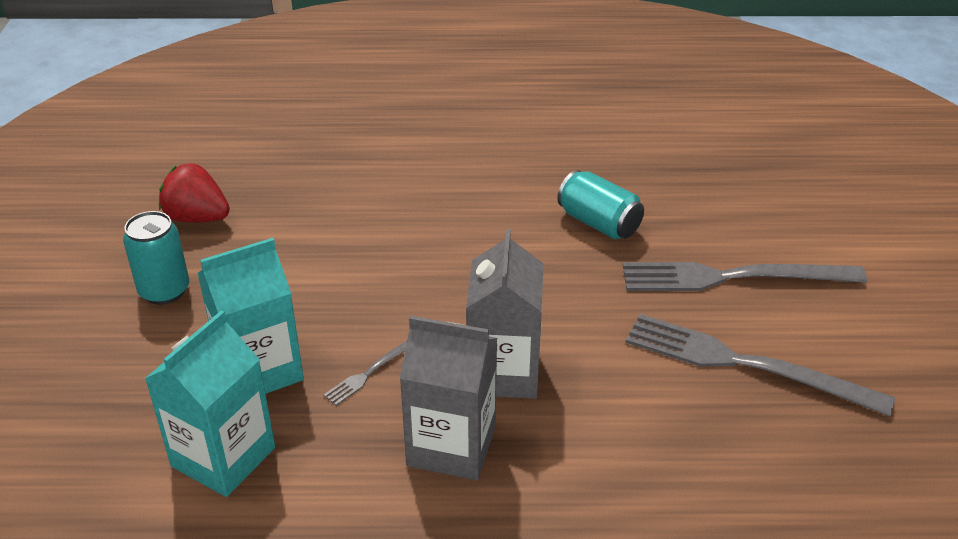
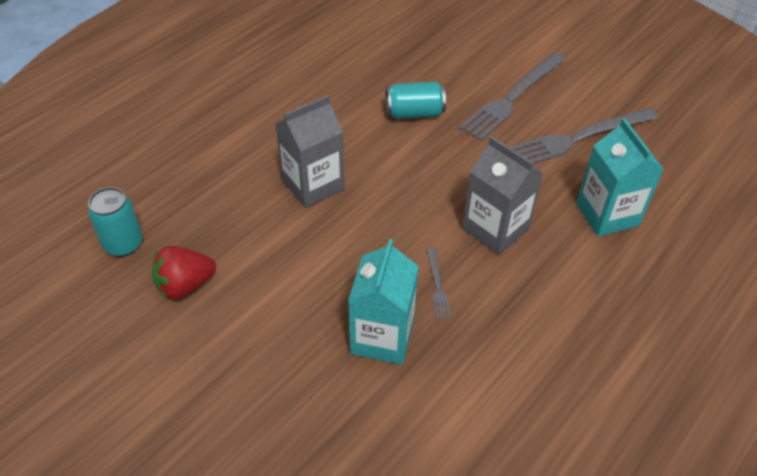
camera: 50 degrees left, 10 degrees up
(164, 291) = (247, 345): turquoise can -> turquoise can (123, 244)
(223, 457) = (443, 397): turquoise carton -> turquoise carton (607, 214)
(451, 446) = (531, 286): grey carton -> grey carton (313, 185)

